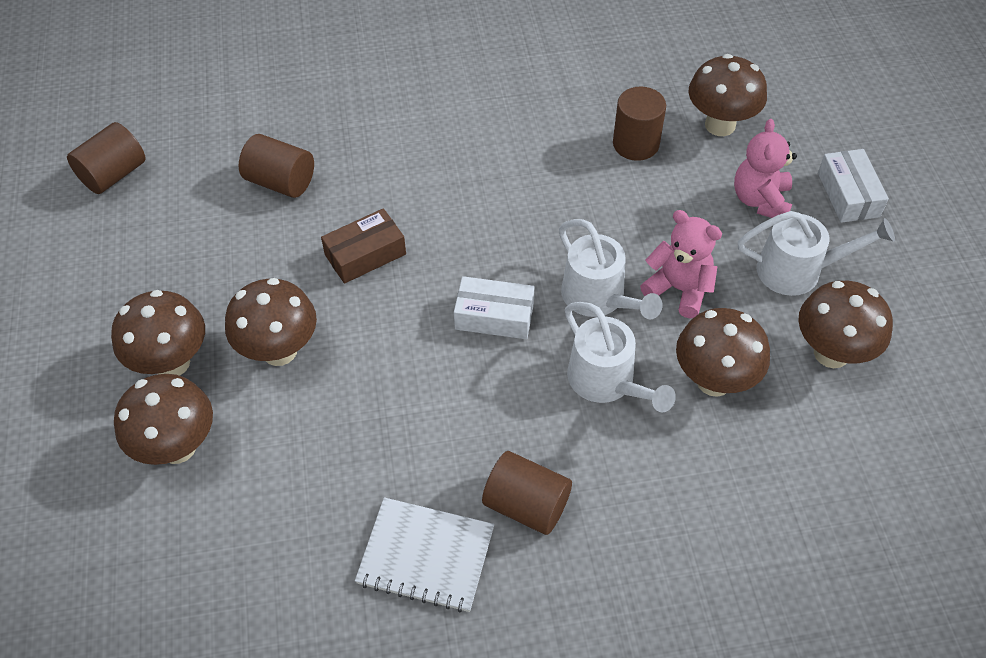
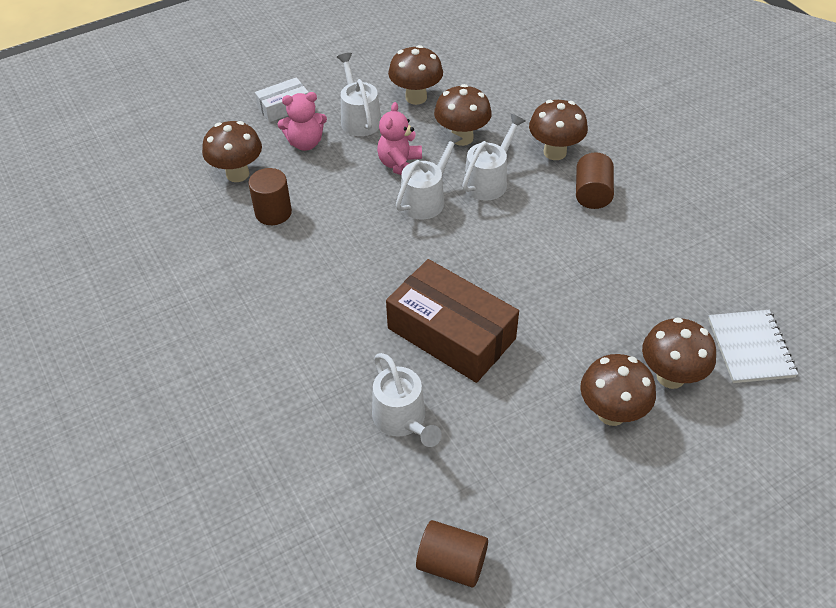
camera: 110 degrees left, 5 degrees down
(279, 351) = (562, 351): brown mushroom -> brown mushroom (555, 152)
(280, 182) = (403, 420): brown cylinder -> white watering can
(365, 254) = (451, 333): brown box -> brown box, size x1.93
(426, 556) = (652, 226): white notebook -> white notebook (750, 348)
(494, 316) = (468, 245): white box -> none

